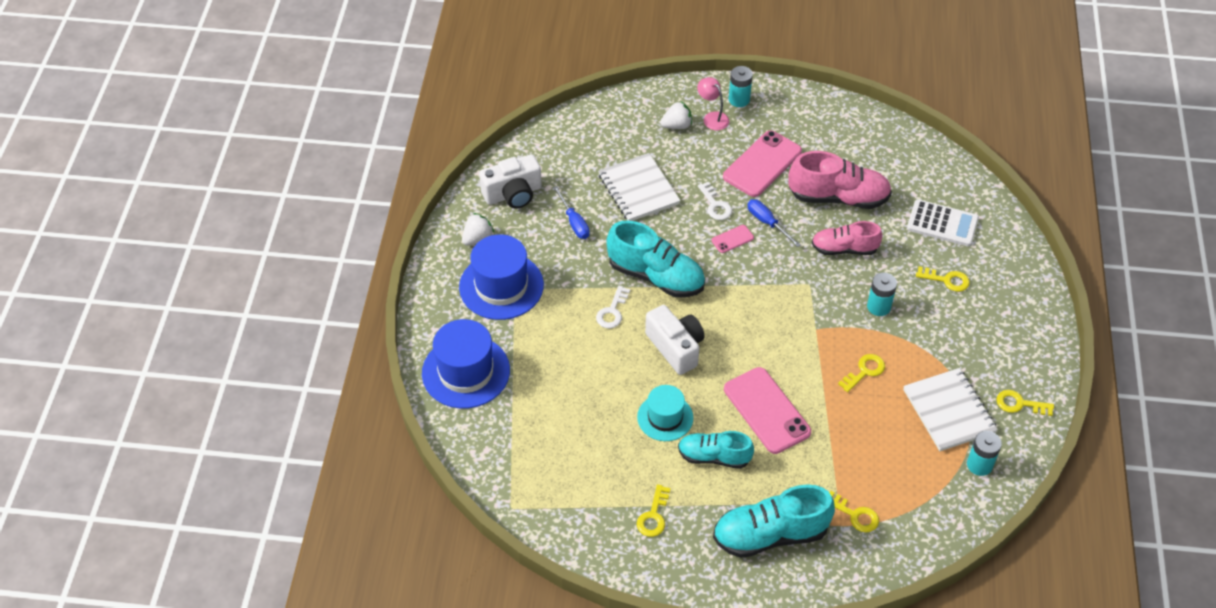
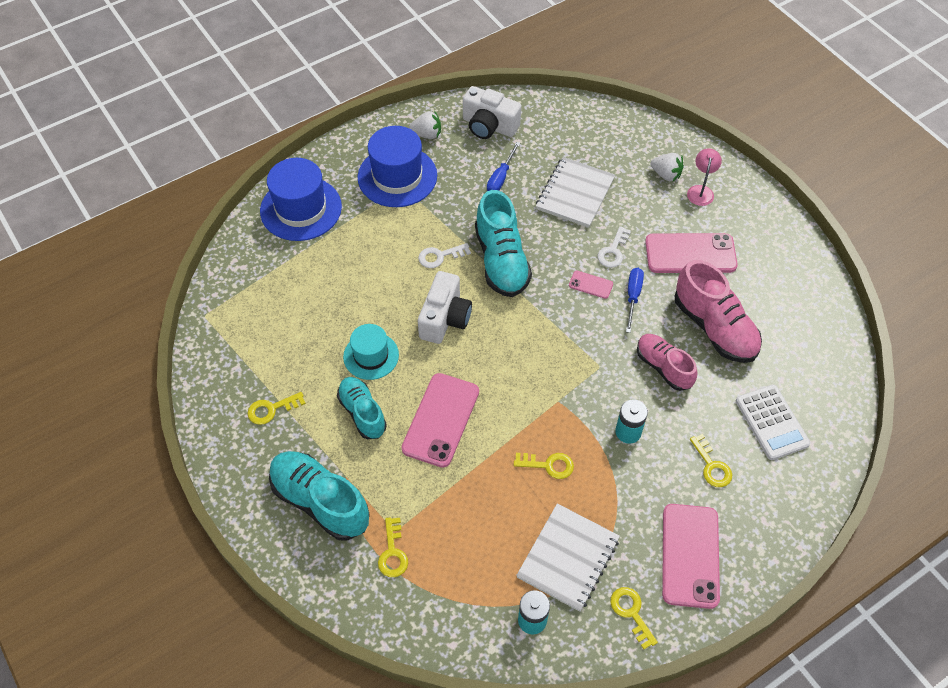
camera: 50 degrees right, 5 degrees up
(739, 99) = (740, 195): turquoise battery -> none
(1004, 341) = (690, 555): none -> pink phone

